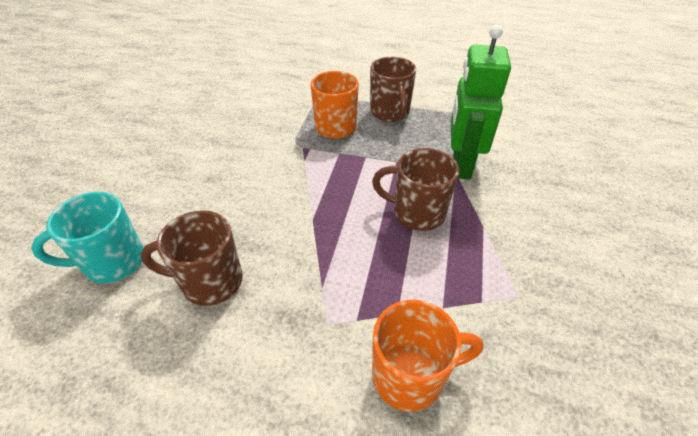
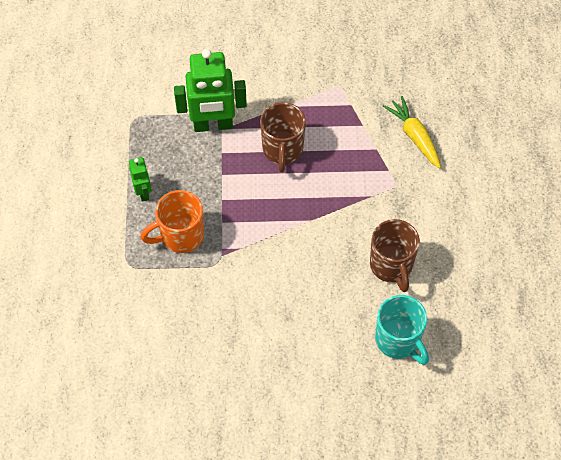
camera: 105 degrees left, 15 degrees up
(390, 113) = (143, 192): brown mug -> green robot
(410, 376) = (414, 136): orange mug -> yellow carrot

